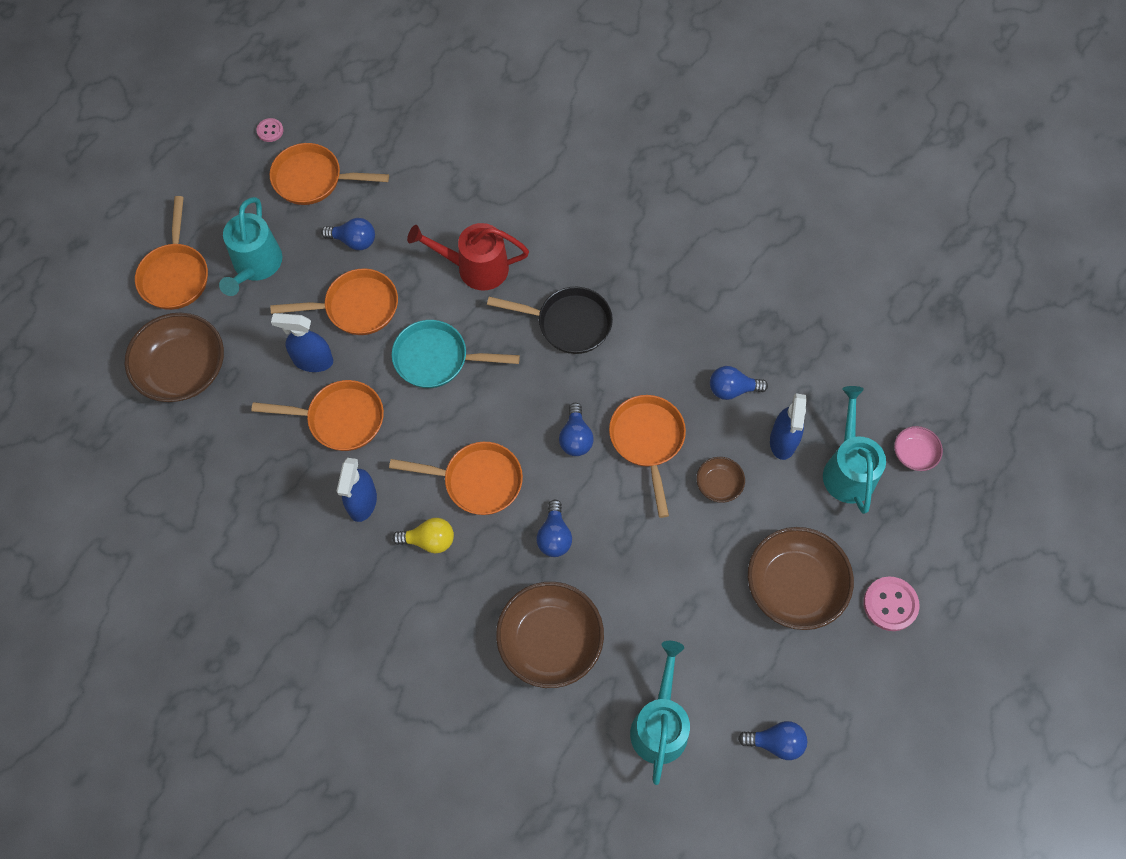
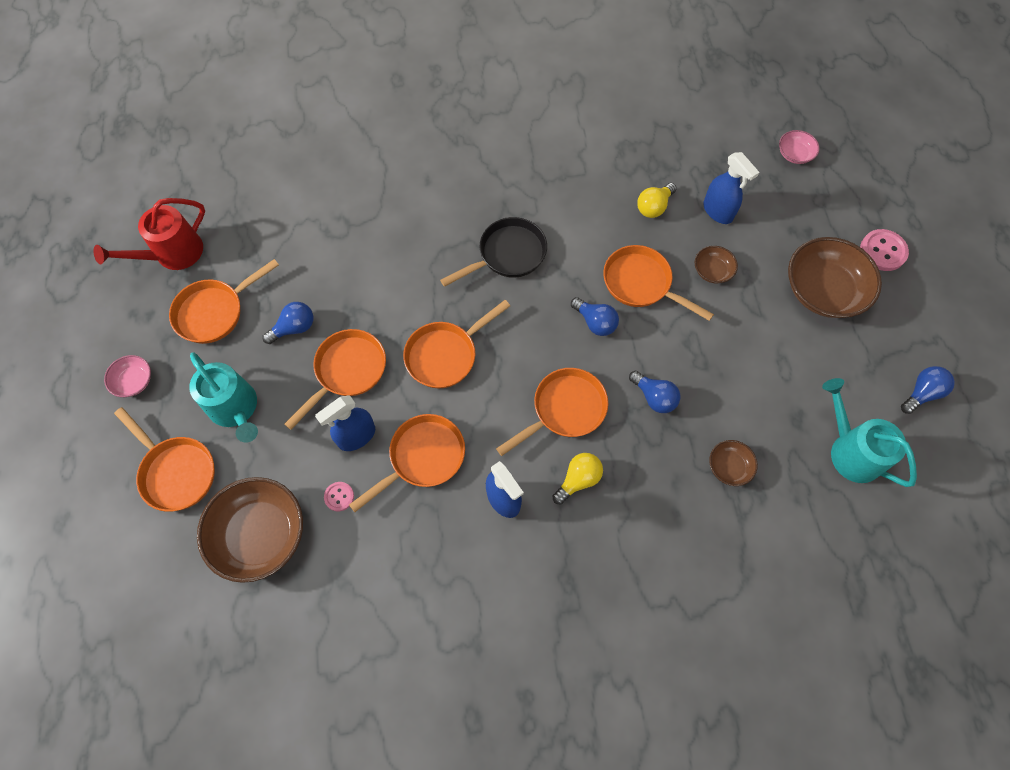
camera: 45 degrees left, 0 degrees up
(212, 184) = (134, 381): none -> pink bowl
(270, 131) = (141, 306): pink button -> pink button (339, 496)
(437, 359) = (445, 355): turquoise pan -> orange pan
(475, 268) = (404, 273): red watering can -> red watering can (173, 254)
(550, 641) = (729, 466): brown bowl -> brown bowl, size x0.48
(732, 389) = (654, 207): blue light bulb -> yellow light bulb
(848, 469) = (771, 195): turquoise watering can -> none

